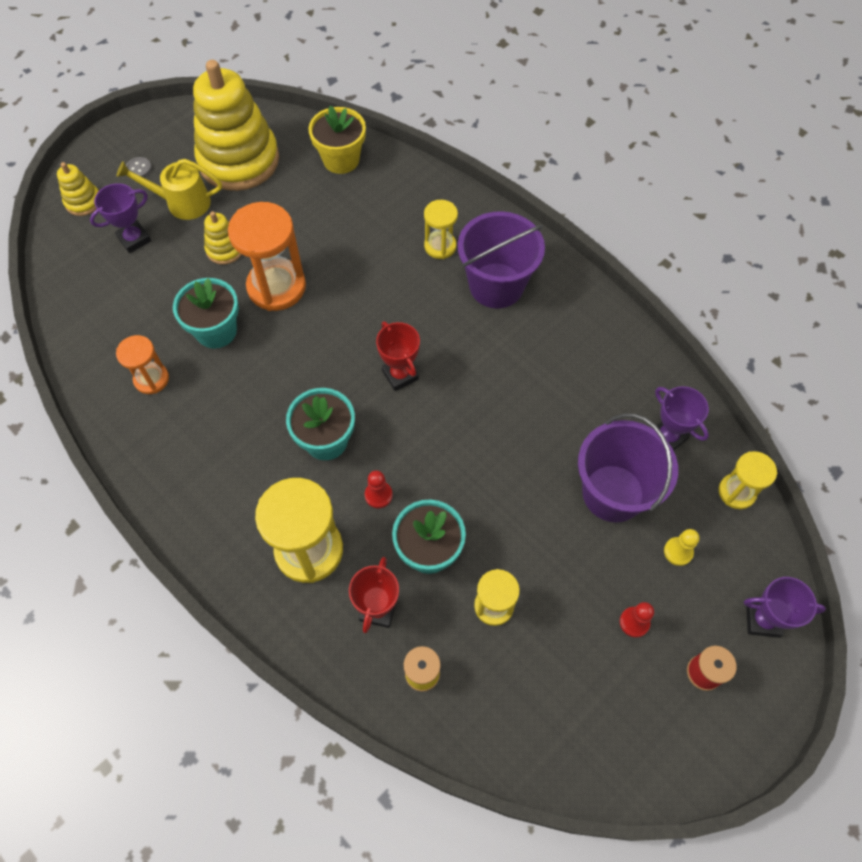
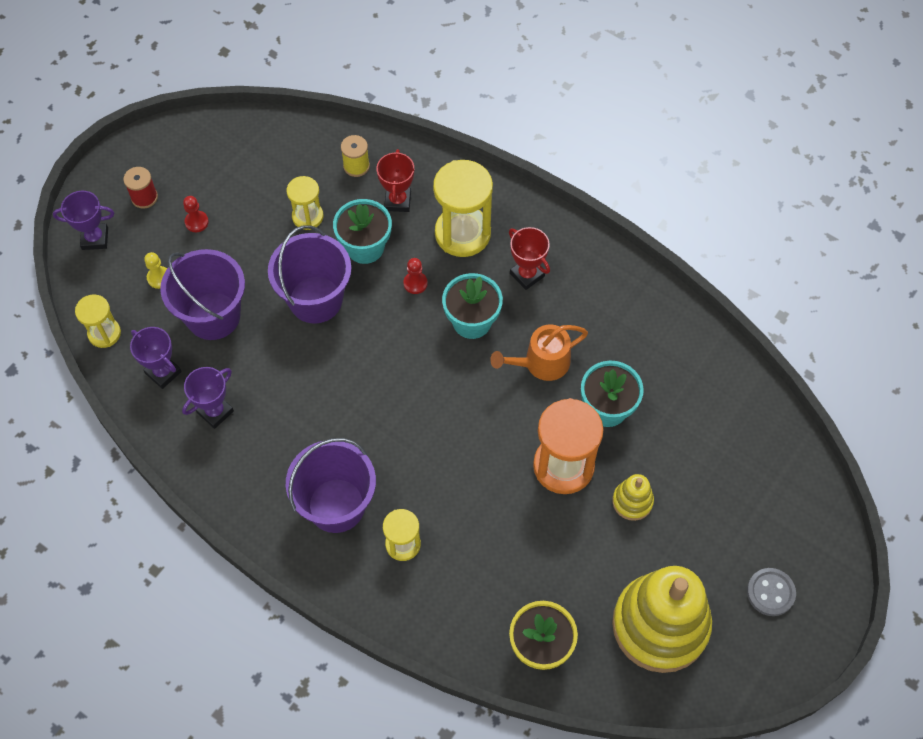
camera: 170 degrees right, 0 degrees up
(83, 202) = (810, 536): yellow stacking toy -> none
(134, 239) = (733, 498): purple trophy -> purple trophy (215, 412)
(139, 168) = (770, 592): grey button -> grey button, size x1.61
(151, 379) = (649, 351): orange hourglass -> none
(182, 203) = (701, 553): yellow watering can -> none
(266, 384) = (541, 363): none -> orange watering can
(400, 375) = (418, 392): red trophy -> red trophy (527, 275)
(495, 494) = (315, 299): none -> purple bucket

